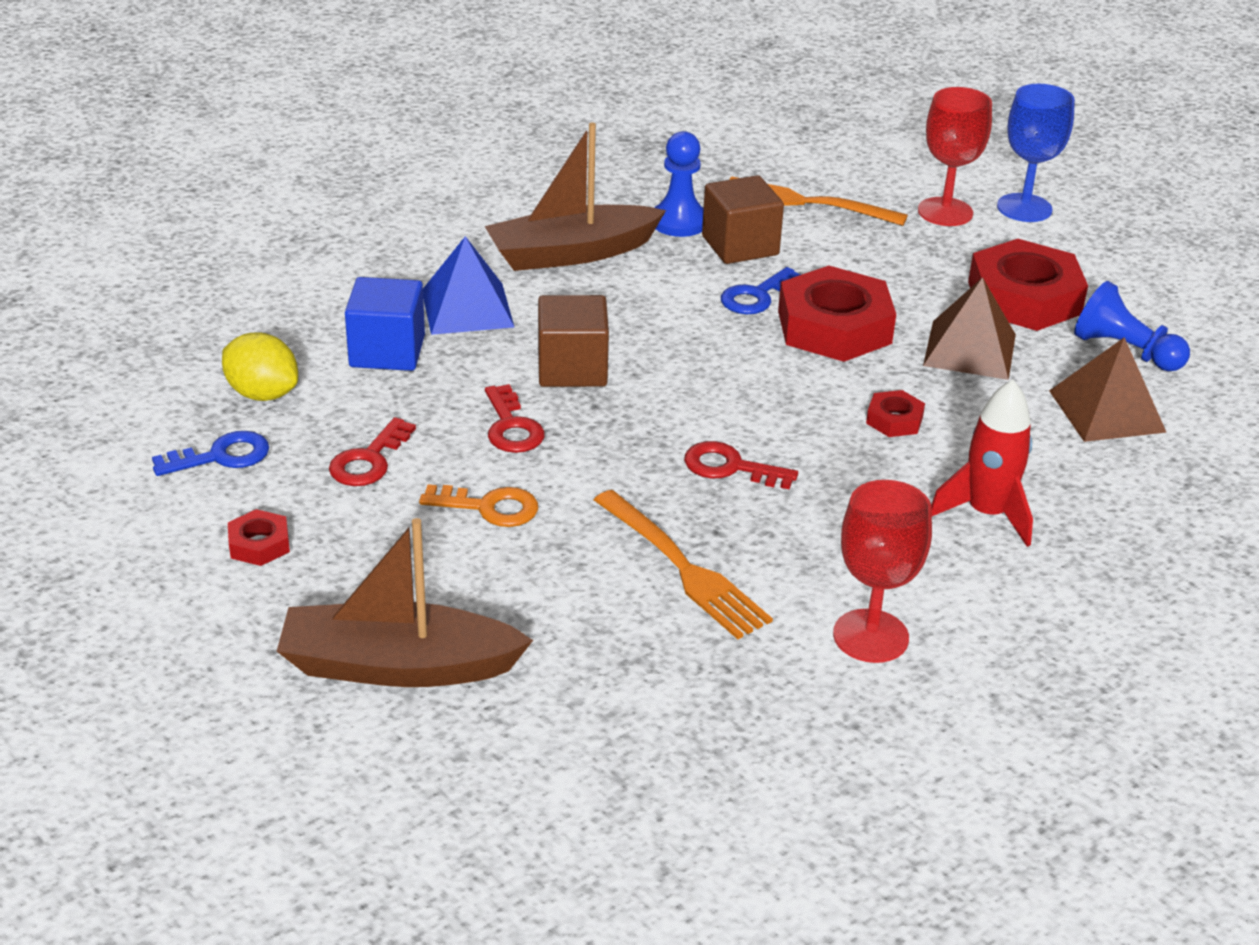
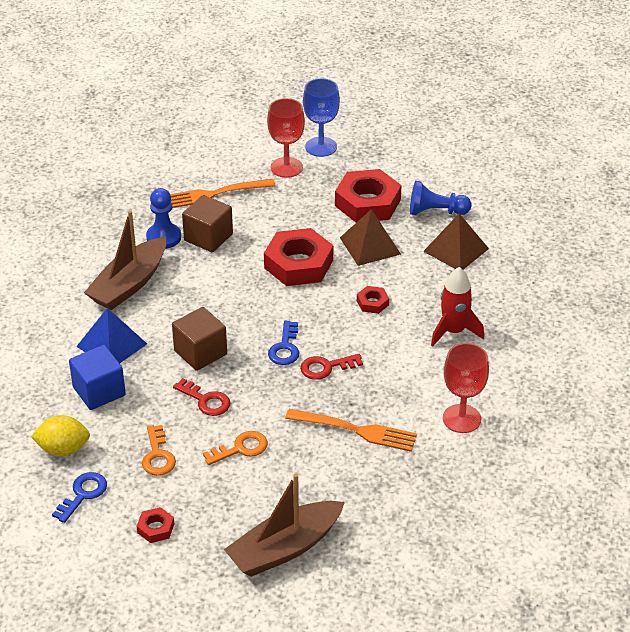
camera: 35 degrees left, 5 degrees up
(369, 460) = (158, 456): red key -> orange key
(756, 296) = (246, 264): blue key -> blue key (285, 348)

